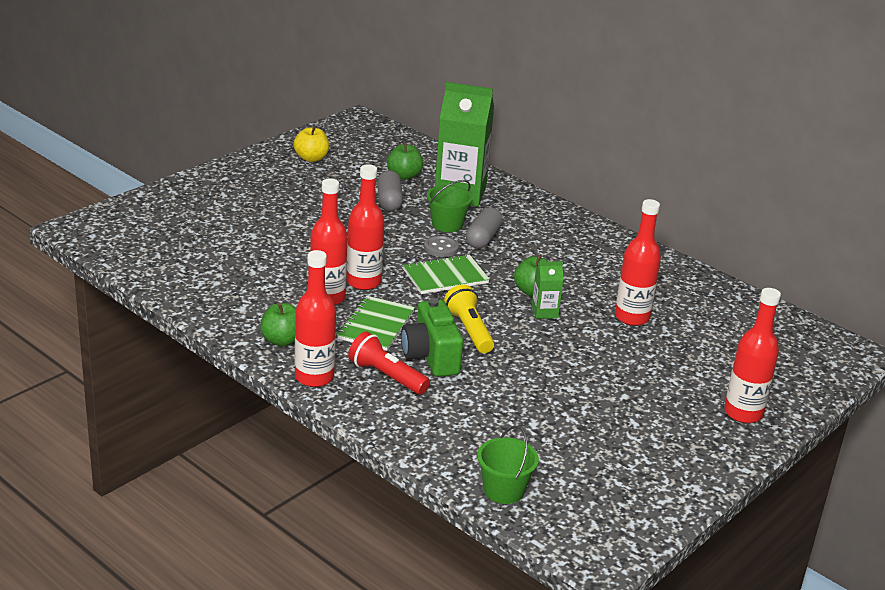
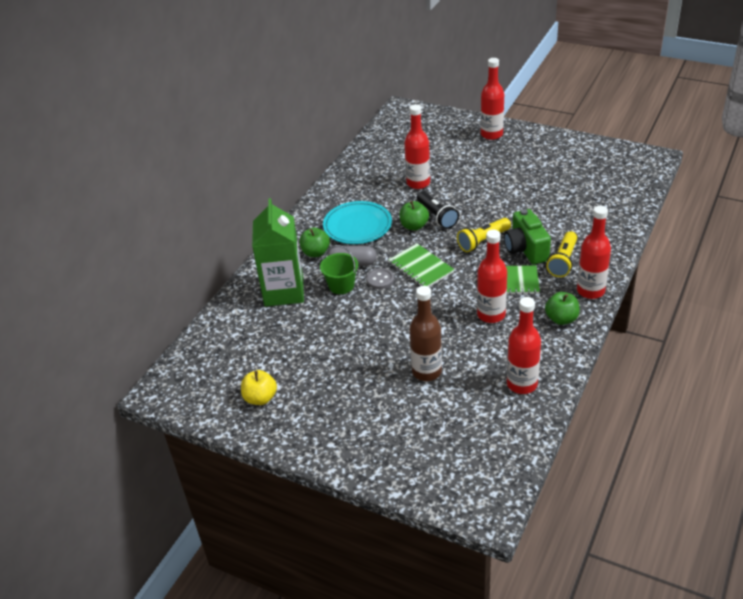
camera: 100 degrees left, 10 degrees up
(272, 240) = (426, 371): none -> brown bottle
(363, 282) = (456, 303): red bottle -> red bottle (522, 384)
(386, 376) = (563, 261): red flashlight -> yellow flashlight
(389, 201) = (319, 326): grey capsule -> none
(404, 176) = (267, 330): green apple -> green apple (315, 252)
(431, 356) = (526, 249): green camera -> green camera turned 105 degrees clockwise
(504, 490) = (630, 194): green bucket -> none
(544, 312) = (437, 216): green carton -> black flashlight
(556, 255) = (357, 226): none -> turquoise plate

